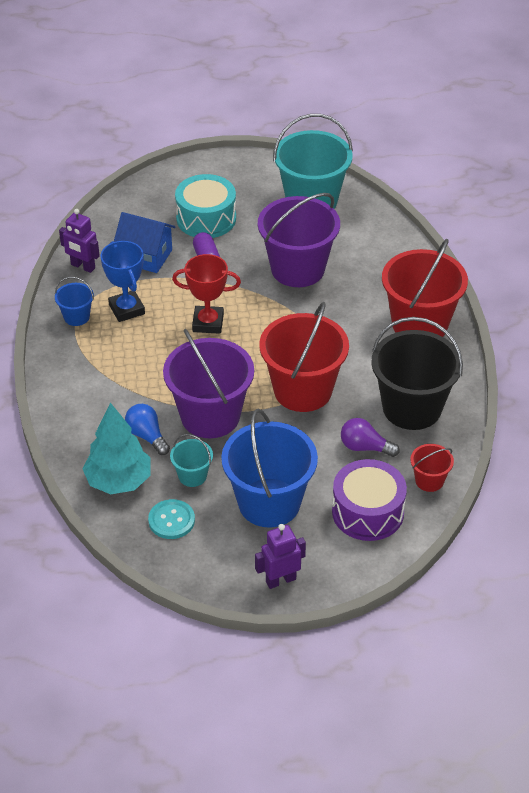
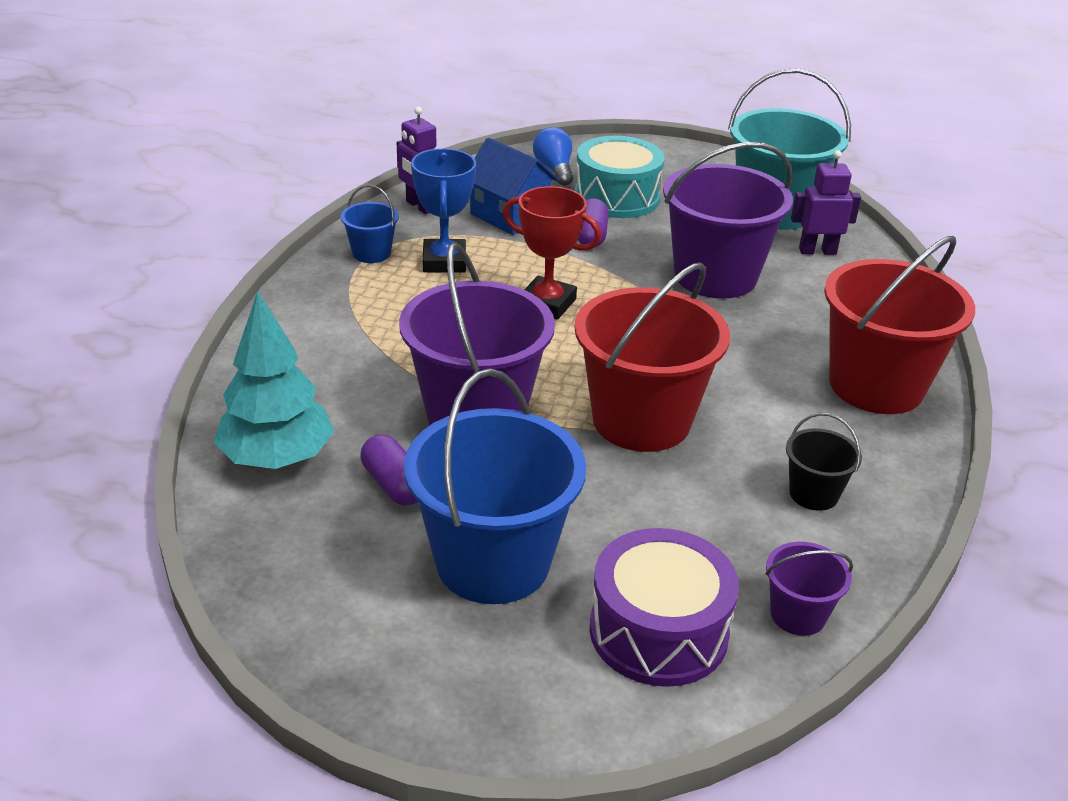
camera: 20 degrees right, 10 degrees down
(147, 436) = (363, 413): blue light bulb -> blue light bulb (554, 170)
(171, 520) = (316, 538): turquoise button -> none
(192, 476) = (394, 485): turquoise bucket -> purple capsule
(280, 580) = (435, 696): purple robot -> purple robot (817, 251)
(365, 447) = (704, 528): purple light bulb -> none
(412, 408) = (813, 494): black bucket -> black bucket, size x0.46
(429, 480) = (798, 615): red bucket -> purple bucket

